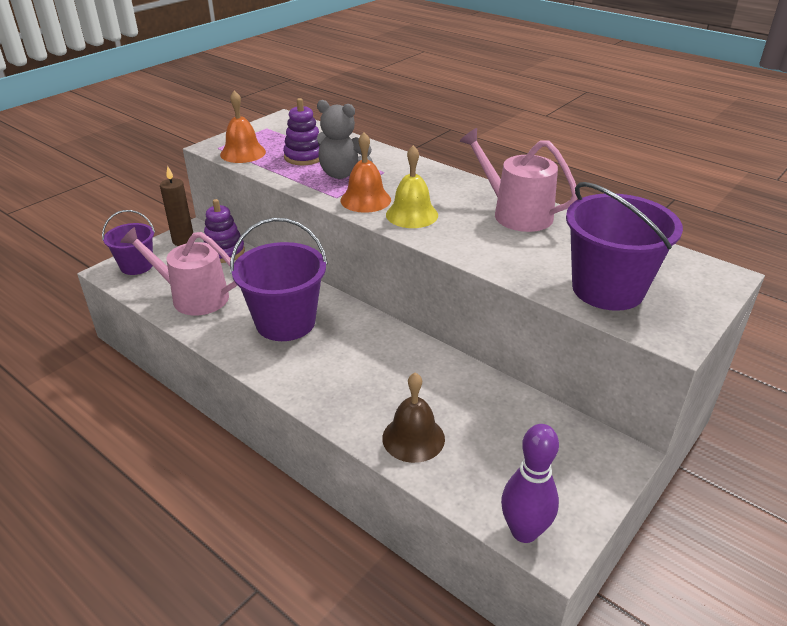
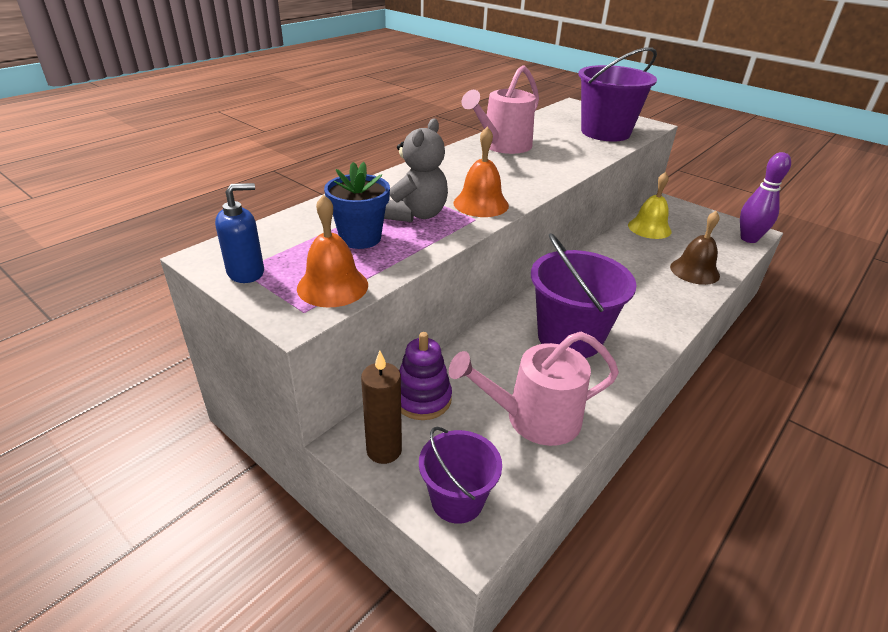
camera: 90 degrees left, 0 degrees up
(193, 297) = (534, 418): pink watering can -> pink watering can turned 60 degrees clockwise
(263, 129) = (246, 272): none -> blue soap dispenser
(304, 157) = (360, 238): purple stacking toy -> blue flower pot
(412, 214) = (510, 184): yellow bell -> yellow bell (649, 228)

